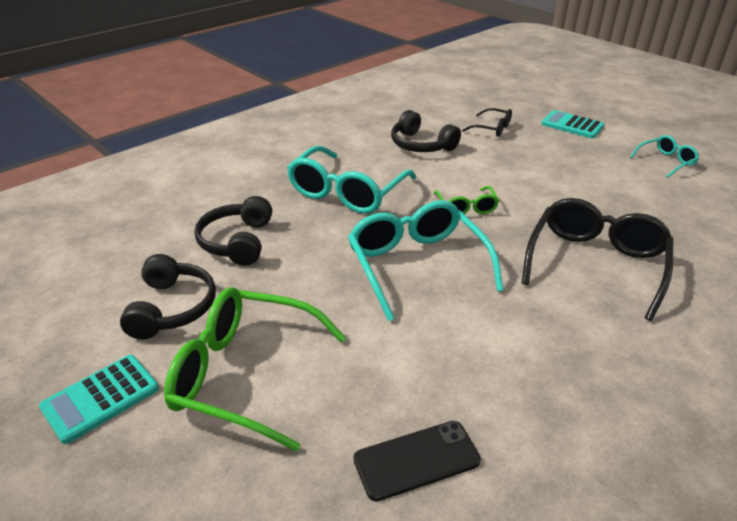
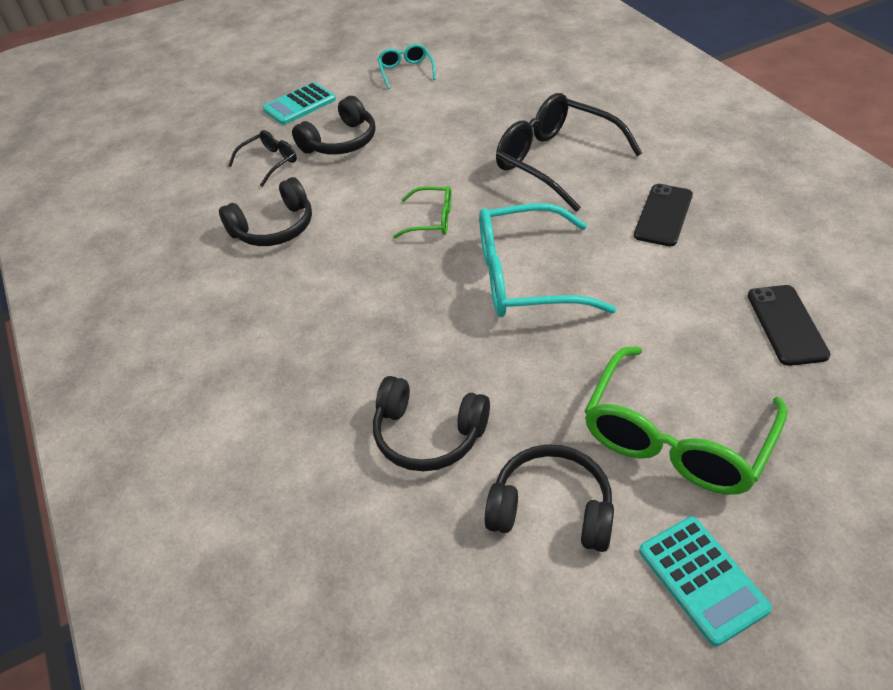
camera: 70 degrees left, 10 degrees up
(347, 192) = (355, 312): turquoise glasses -> none
(538, 150) = (341, 142): none -> black headphones
(554, 347) = (663, 215): none -> black phone

